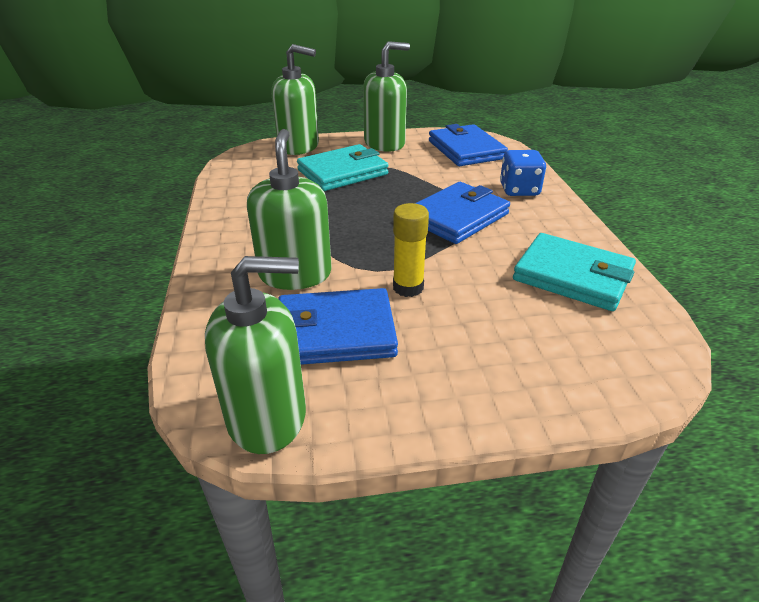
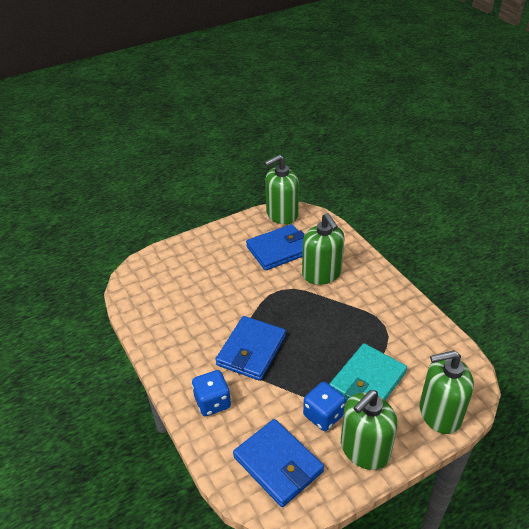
camera: 160 degrees right, 5 degrees up
(406, 163) = (323, 415): none -> blue dice
(408, 287) = (258, 282): yellow glue stick -> none
(572, 276) = (169, 316): turquoise wallet -> none

